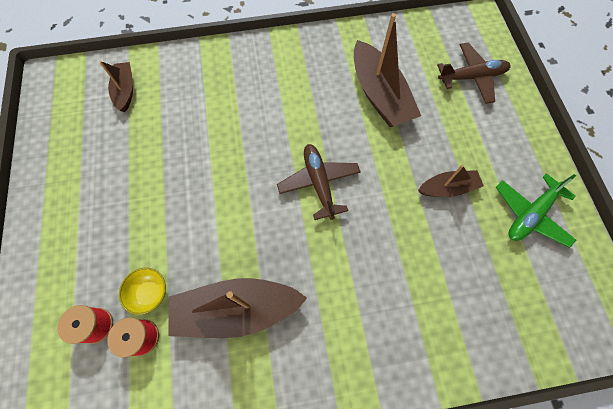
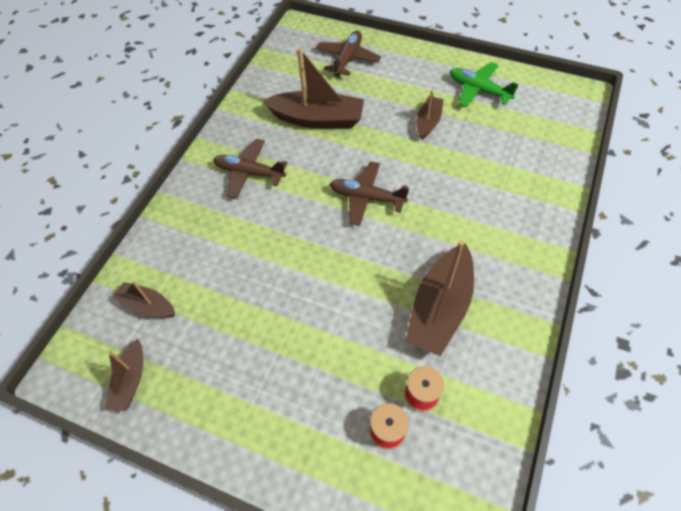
camera: 55 degrees left, 10 degrees down
(62, 119) = (131, 380): none -> brown boat
(150, 293) = (383, 371): yellow bowl -> none
(285, 80) = (249, 173): none -> brown plane
(530, 214) = (478, 90): green plane -> green plane turned 135 degrees clockwise

